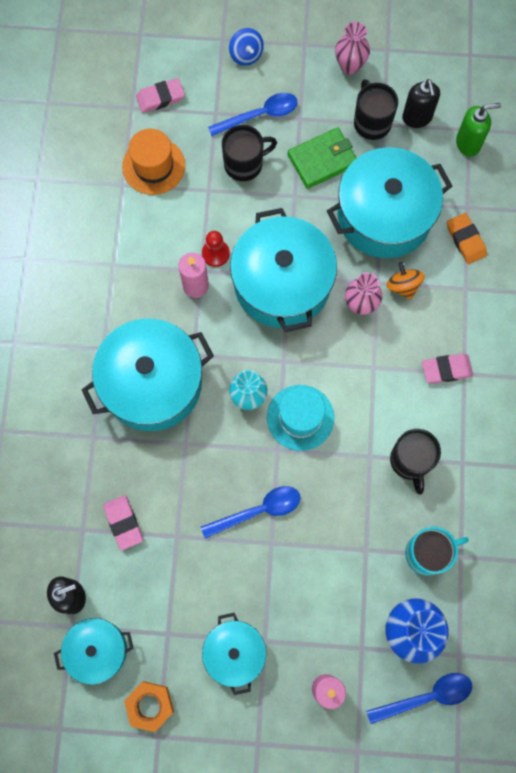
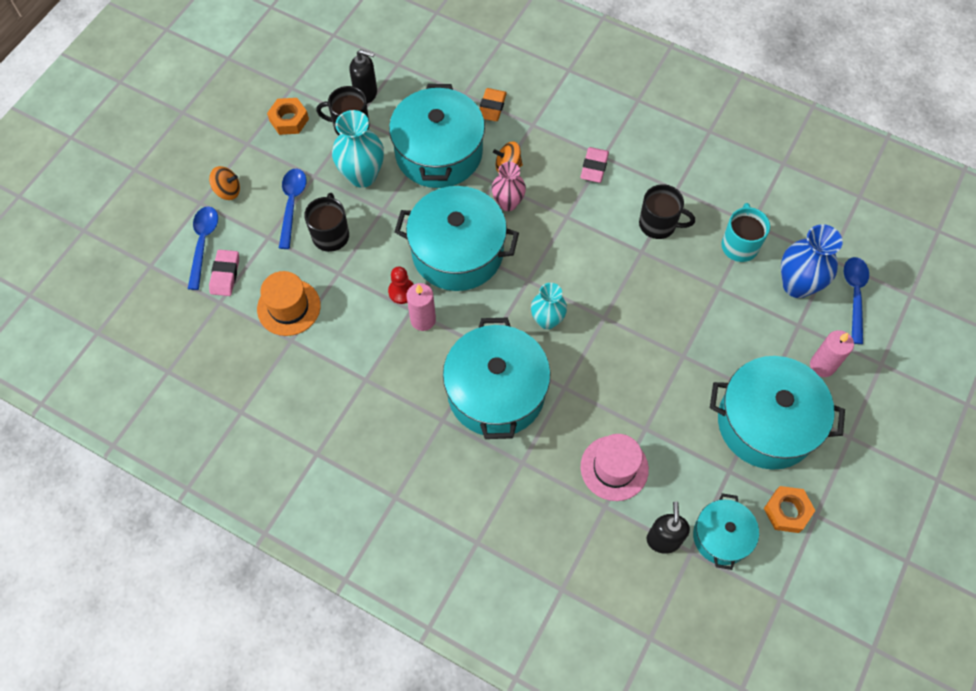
camera: 65 degrees left, 10 degrees down
(123, 523) = (614, 468): pink eraser -> pink hat
(234, 653) = (766, 423): turquoise pot -> turquoise pot, size x1.80
(246, 55) = (228, 191): blue spinning top -> orange spinning top
(258, 511) = (651, 354): blue spoon -> blue spoon (203, 243)
(300, 417) = (584, 288): turquoise hat -> none
(322, 160) = (362, 175): green wallet -> turquoise vase
(349, 66) = (289, 120): pink vase -> orange nut
(465, 240) = (492, 107): orange eraser -> orange eraser turned 75 degrees counterclockwise
(468, 143) = (410, 69): green soap dispenser -> none

